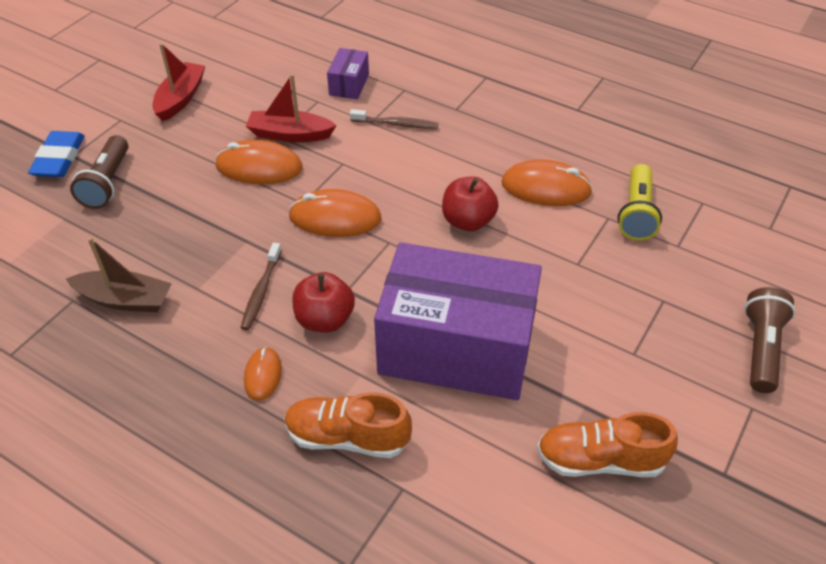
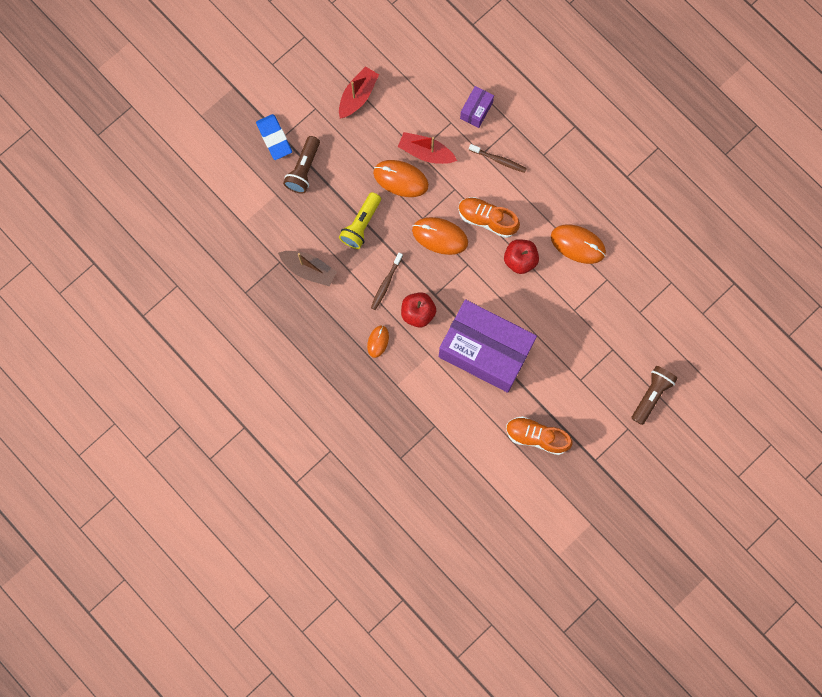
camera: 15 degrees right, 30 degrees up
(59, 158) = (274, 138): blue eraser -> blue eraser turned 45 degrees counterclockwise
(347, 437) = (414, 391): orange shoe -> orange shoe (487, 219)
(636, 213) = (626, 280): yellow flashlight -> yellow flashlight (361, 225)

